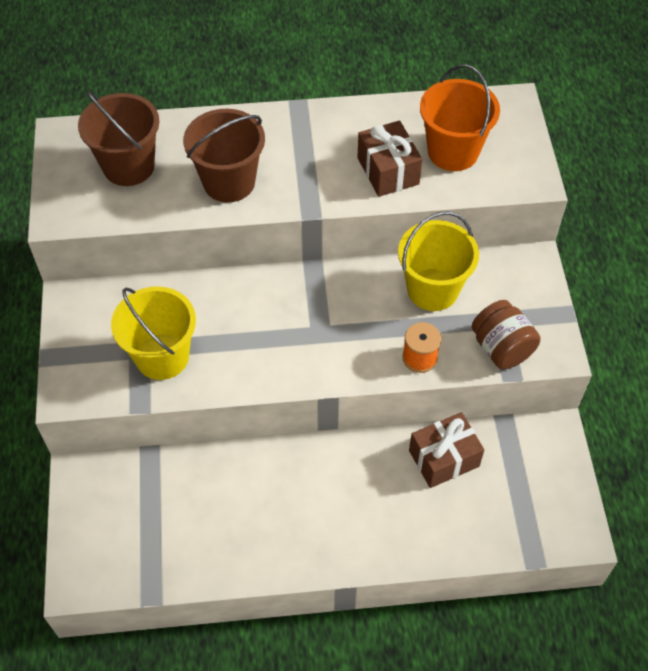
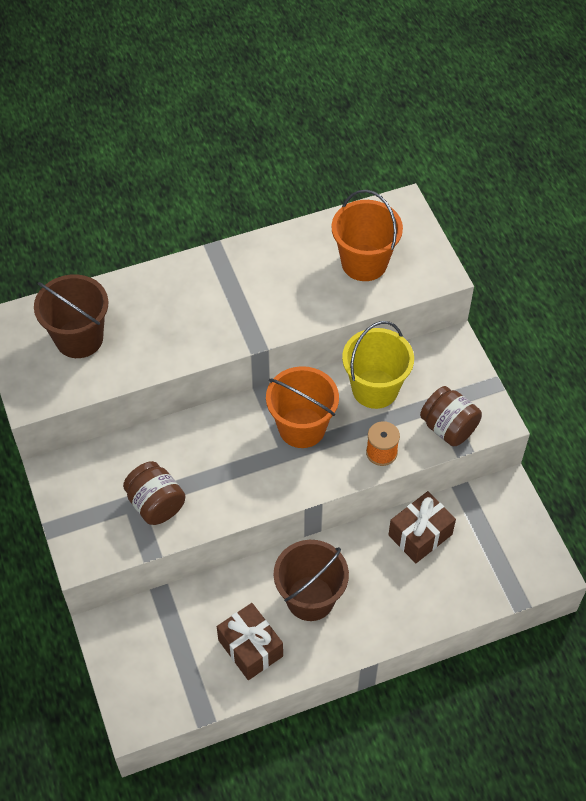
camera: 15 degrees left, 0 degrees up
(162, 356) = (156, 504): yellow bucket -> brown jar
(229, 182) = (175, 333): brown bucket -> brown bucket (310, 598)
(341, 312) = (302, 427): none -> orange bucket
(388, 171) = (313, 293): brown gift -> brown gift (250, 648)

